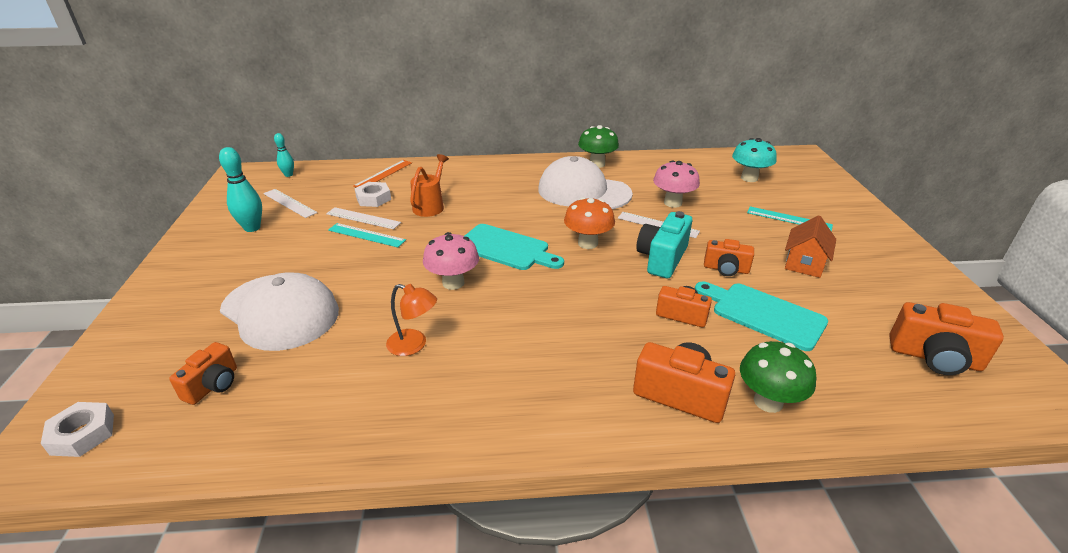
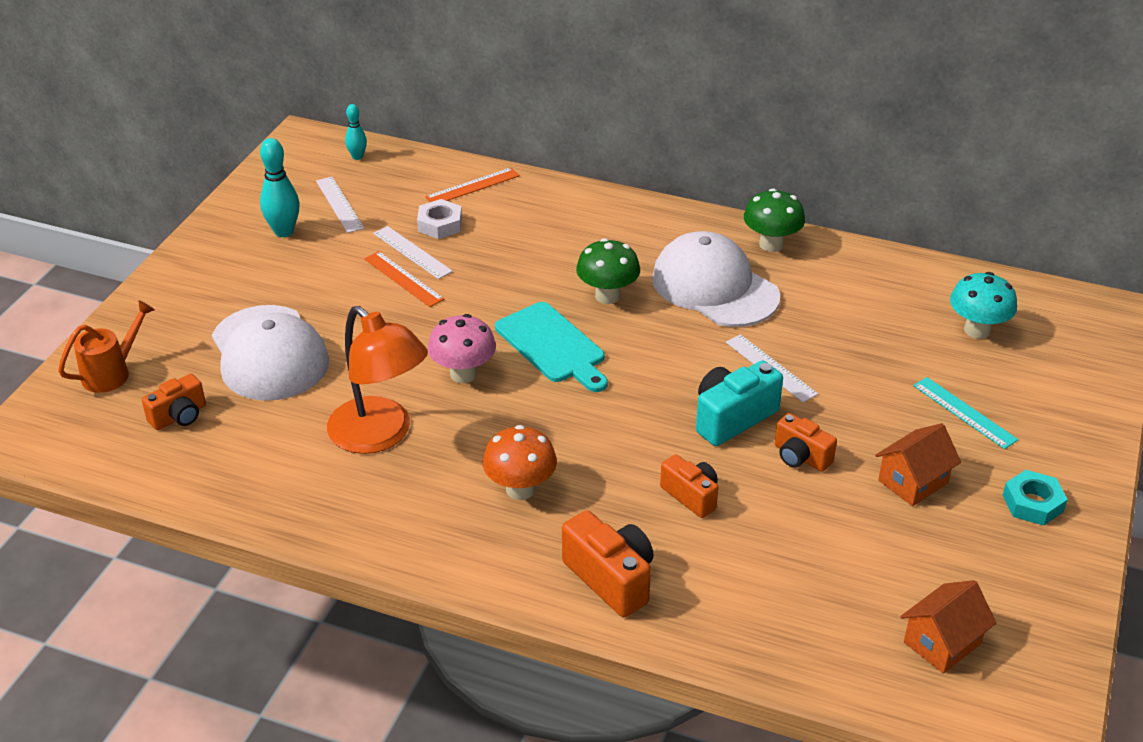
camera: 25 degrees right, 5 degrees up
(82, 434) = (62, 427): white nut -> none
(366, 235) = (404, 279): turquoise ruler -> orange ruler
(414, 345) = (380, 435): orange lamp -> orange lamp, size x1.87
(430, 206) = (502, 255): orange watering can -> orange watering can (112, 373)
(588, 243) = (657, 368): orange mushroom -> orange mushroom (520, 489)
(673, 203) = (822, 340): pink mushroom -> none
(763, 314) = (789, 526): turquoise cutting board -> none
(768, 401) = (696, 617): green mushroom -> green mushroom (607, 296)
(879, 255) = (1032, 503): none -> turquoise nut
(934, 358) = (942, 643): orange camera -> orange house

